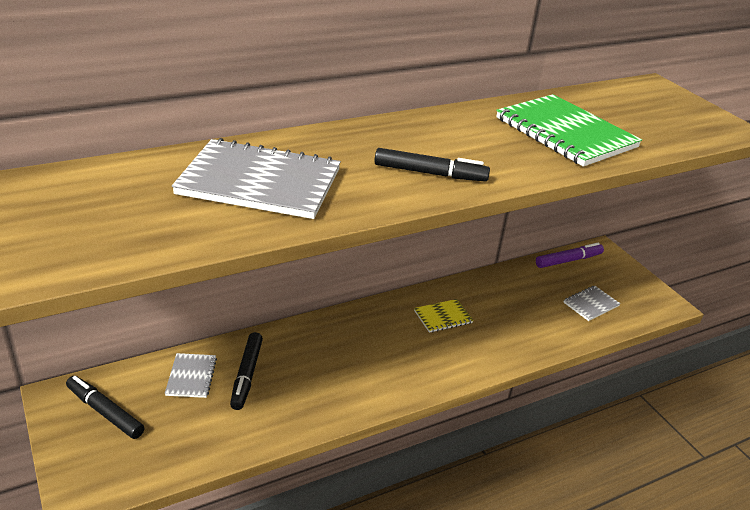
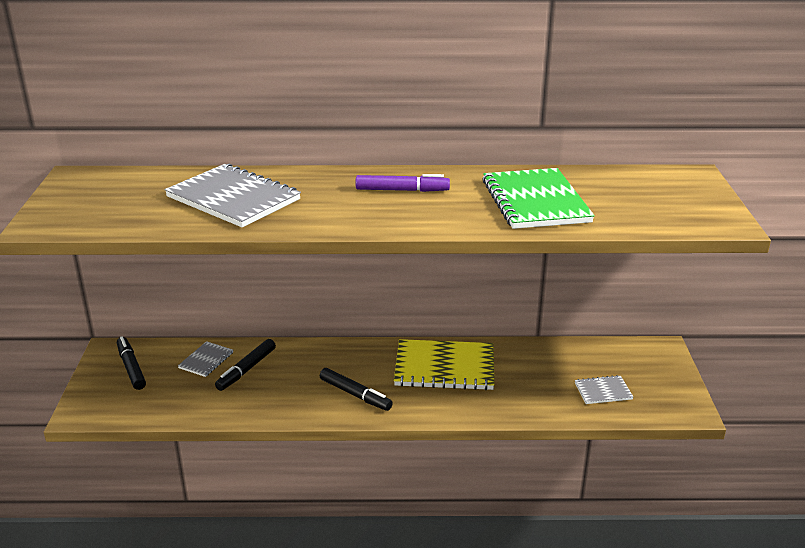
camera: 30 degrees right, 5 degrees down
(429, 173) = (369, 212): black marker -> black marker (355, 394)
(443, 317) = (444, 367): yellow notebook -> yellow notebook, size x2.06
(568, 260) = (615, 349): purple marker -> purple marker (401, 190)

